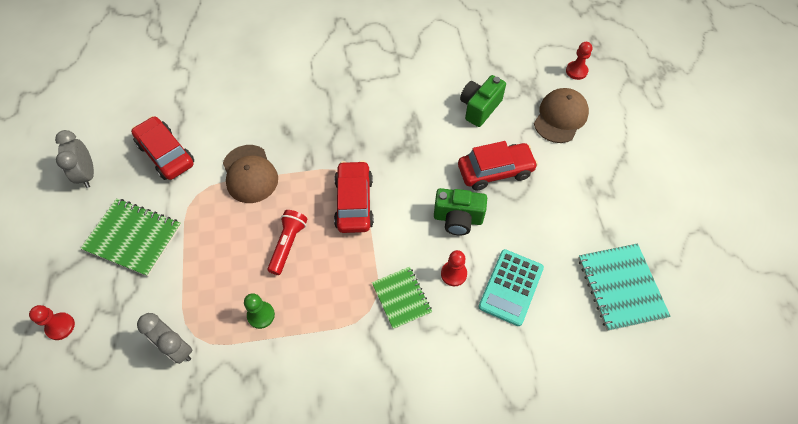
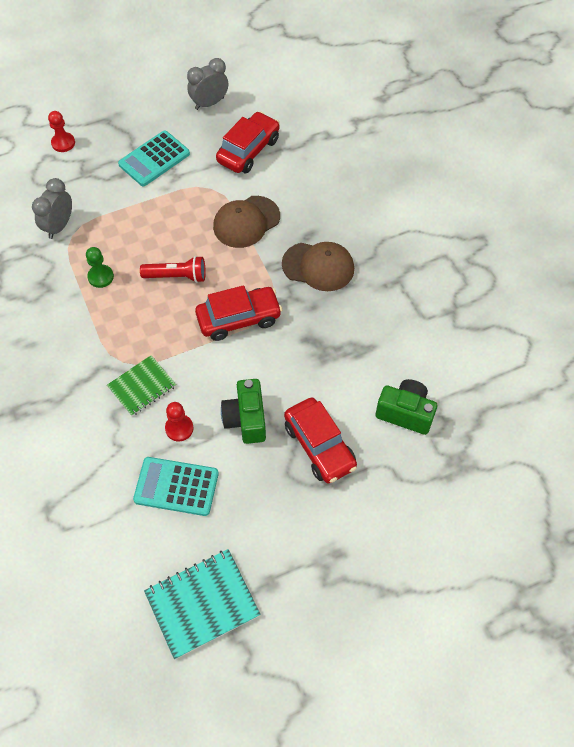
camera: 75 degrees right, 0 degrees up
(133, 238) = (154, 159): green notebook -> turquoise calculator
(560, 117) = (424, 507): brown cap -> brown cap (318, 266)
(576, 71) = (509, 517): red pawn -> none

